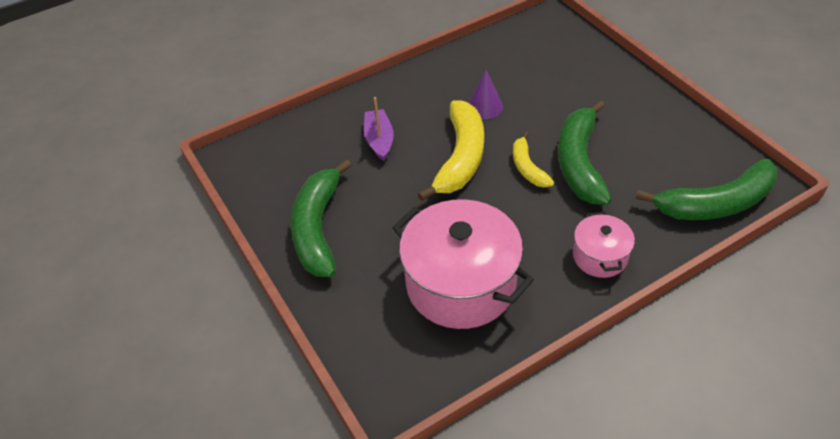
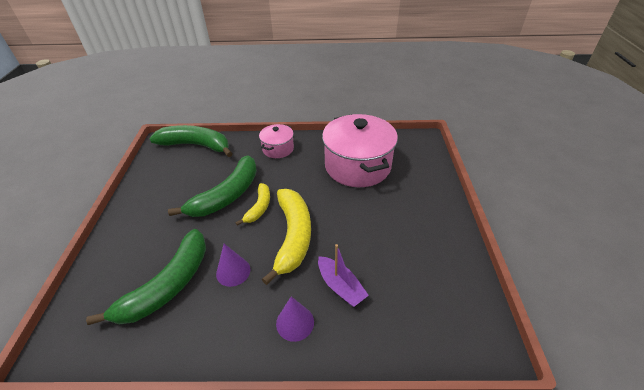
camera: 150 degrees left, 5 degrees down
(318, 228) = (427, 234): green banana -> green banana (168, 285)
(379, 140) = (340, 286): purple boat -> purple boat turned 60 degrees counterclockwise
(398, 101) = (295, 322): none -> purple cone
(461, 158) = (293, 236): yellow banana -> yellow banana turned 135 degrees clockwise

